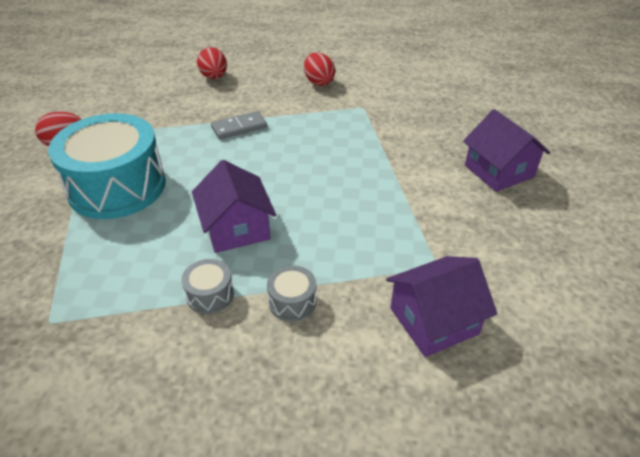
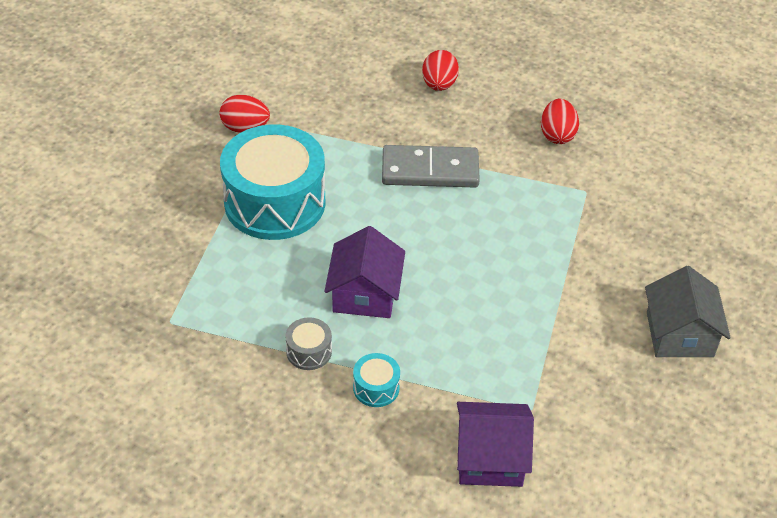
camera: 25 degrees right, 5 degrees up
(239, 127) = (430, 170): grey domino -> grey domino, size x1.60
(292, 301) = (376, 388): grey drum -> turquoise drum
(499, 171) = (679, 334): purple house -> grey house

